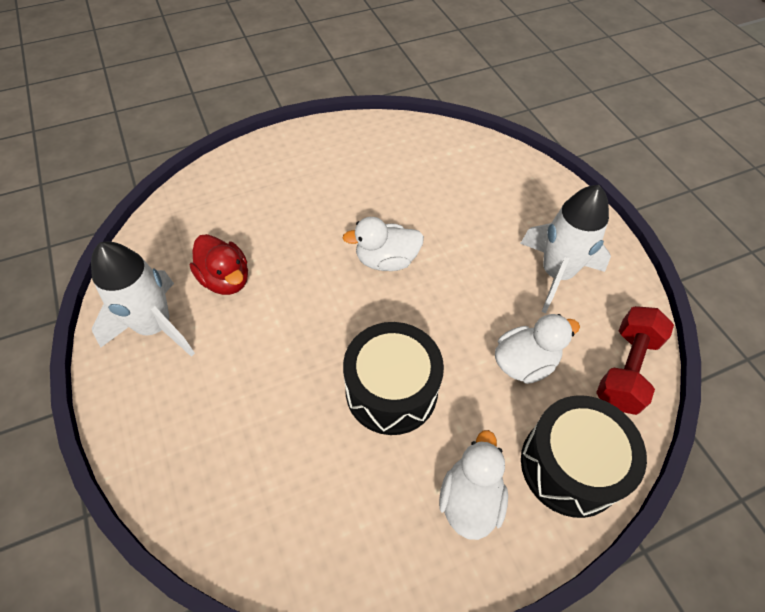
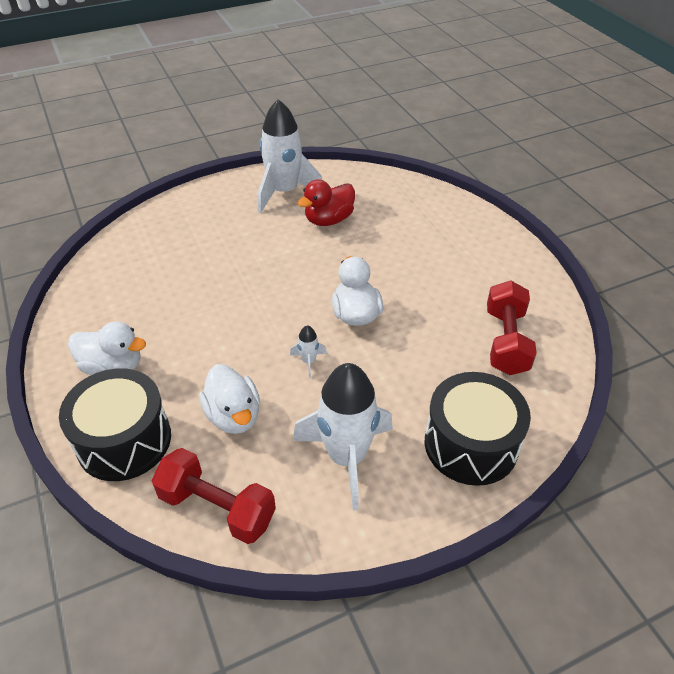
camera: 90 degrees right, 10 degrees down
(391, 390) = (216, 319): black drum -> black drum (471, 444)
(421, 160) = (506, 341): none -> red dumbbell
(450, 300) = (309, 361): none -> white rocket

